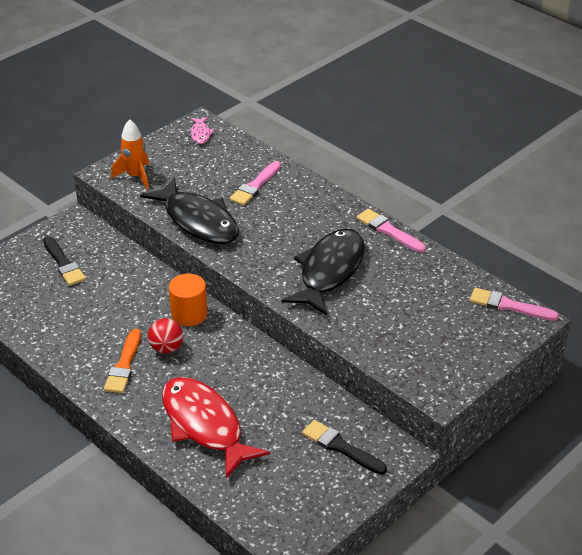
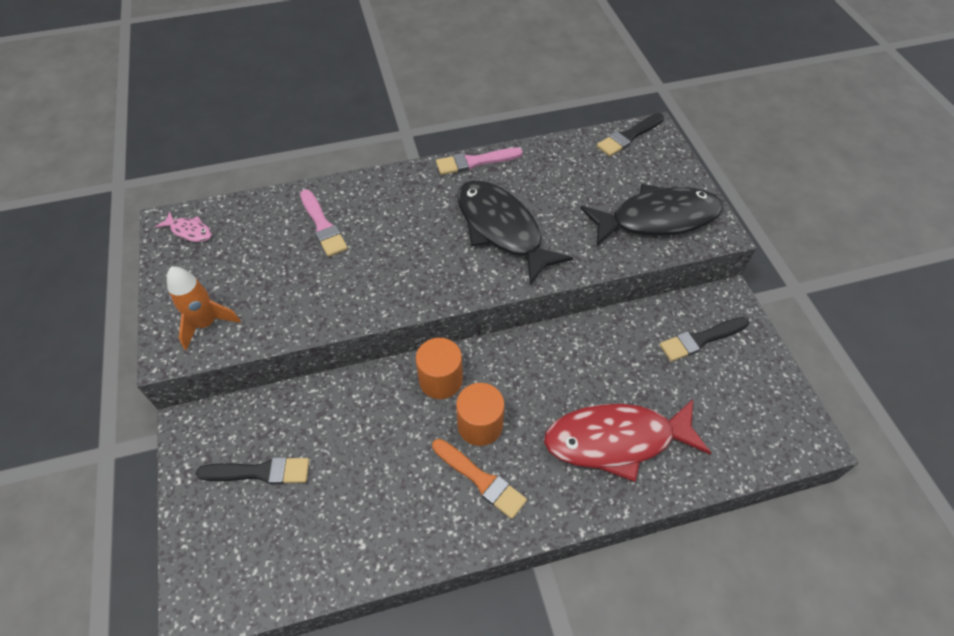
camera: 60 degrees left, 15 degrees up
(166, 348) = (480, 425): red ball -> orange cylinder
(198, 221) = (338, 299): black fish -> black fish (657, 219)
(508, 306) = (629, 136): pink brush -> black brush

